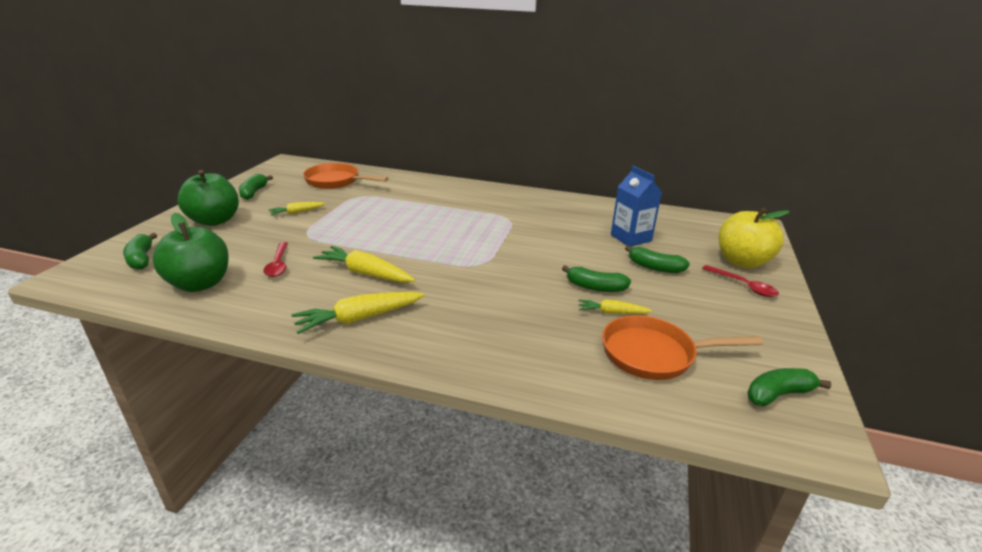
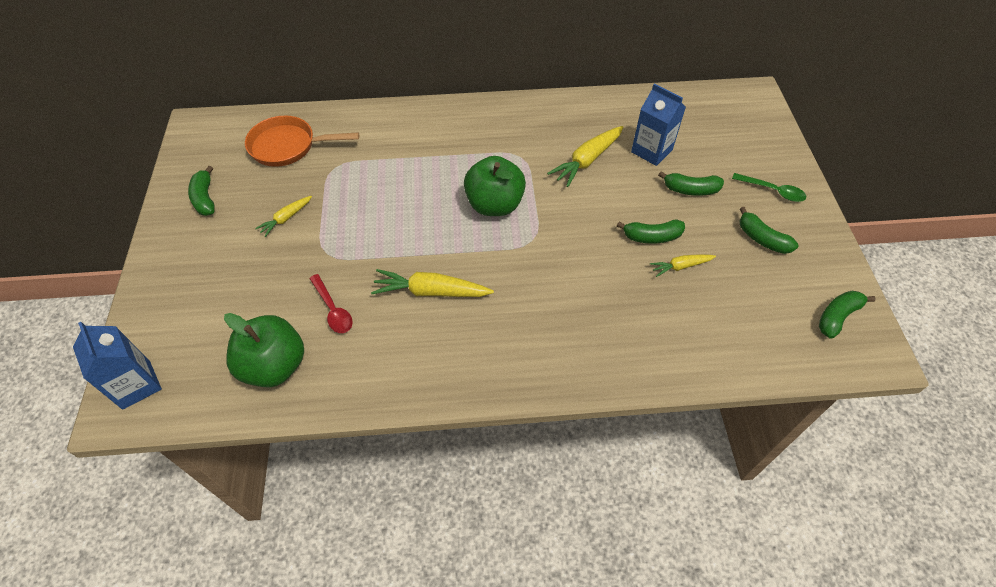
camera: 20 degrees left, 25 degrees up
(95, 268) = (136, 385): none -> blue carton
(141, 259) = (175, 353): green banana -> green banana (762, 239)
(215, 220) = (202, 263): green apple -> green apple (494, 205)
(359, 319) = (468, 355): yellow carrot -> yellow carrot (587, 161)
(654, 354) = (734, 306): orange pan -> none
(742, 262) = (761, 156): yellow apple -> none
(743, 286) = (772, 191): red spoon -> green spoon

